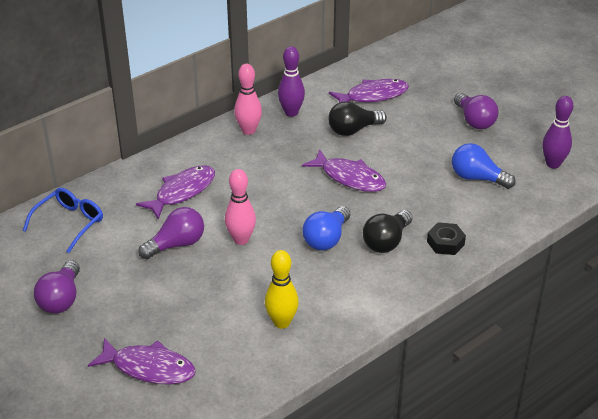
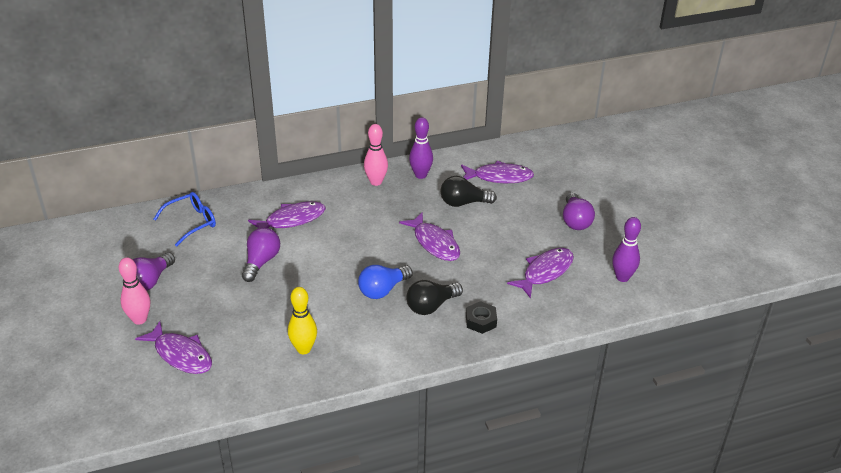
camera: 20 degrees right, 0 degrees up
(176, 244) = (261, 262): purple light bulb -> purple light bulb turned 60 degrees counterclockwise
(241, 239) = (314, 271): pink bowling pin -> pink bowling pin (139, 319)
(477, 178) = (545, 272): blue light bulb -> purple fish

